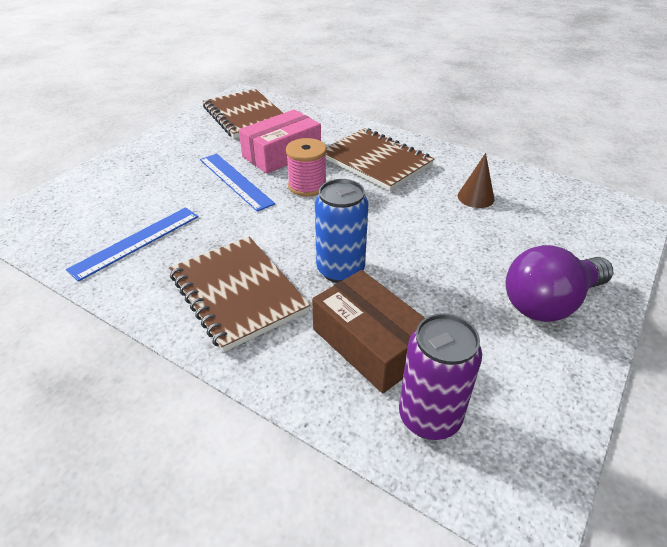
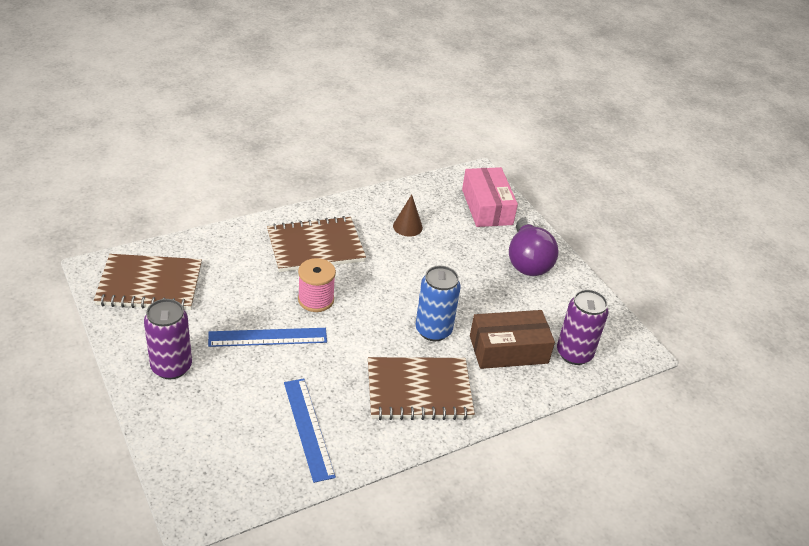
camera: 65 degrees left, 0 degrees up
(164, 154) = (171, 367): none -> purple can
(282, 154) = (250, 292): pink box -> pink box (487, 207)

